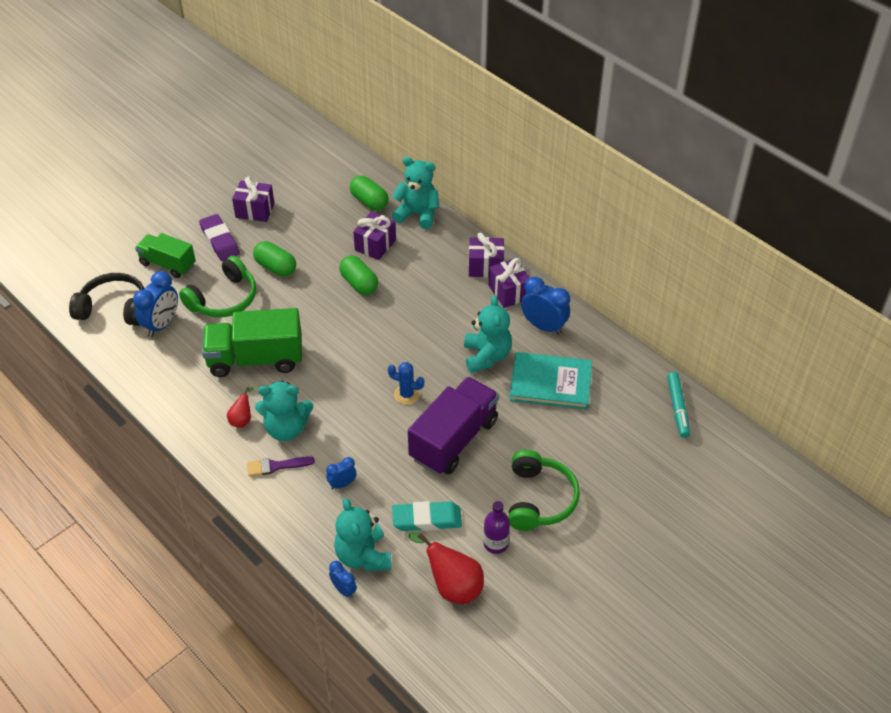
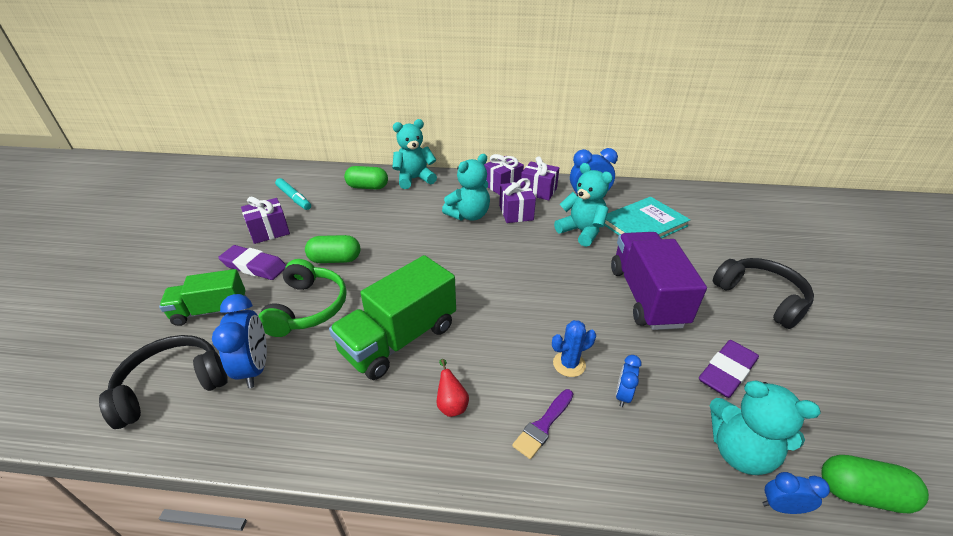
camera: 40 degrees left, 10 degrees down
(286, 428) = (506, 381): turquoise teddy bear -> turquoise teddy bear (469, 215)
(359, 283) = (424, 236): green capsule -> green capsule (861, 493)
(375, 245) = (406, 208): purple gift -> purple gift (516, 213)
(406, 394) = (566, 287): blue cactus -> blue cactus (569, 364)
(427, 519) = (726, 372): turquoise eraser -> purple eraser
(452, 586) = (835, 415): red pear -> none
(495, 544) = (796, 351): purple bottle -> none
(539, 499) = (761, 297): green headphones -> black headphones
(677, 408) = (727, 198): turquoise marker -> turquoise marker (294, 198)

